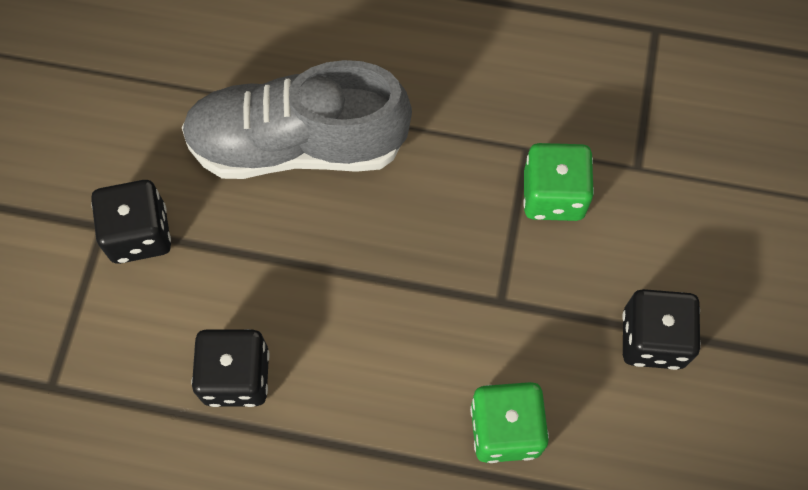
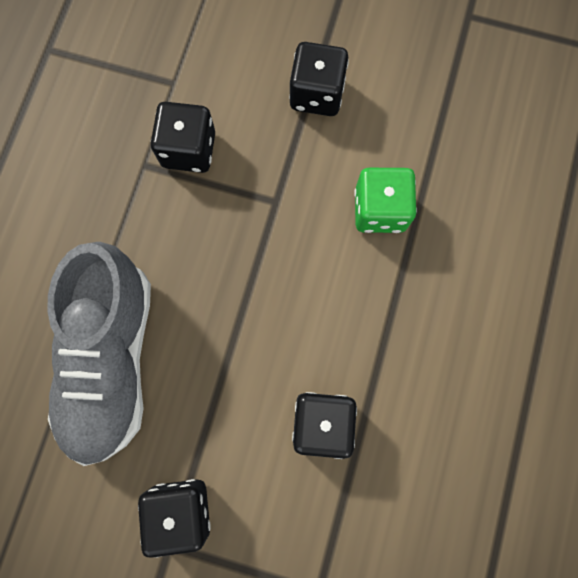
camera: 85 degrees left, 10 degrees up
(553, 195) = (189, 150): green dice -> black dice

